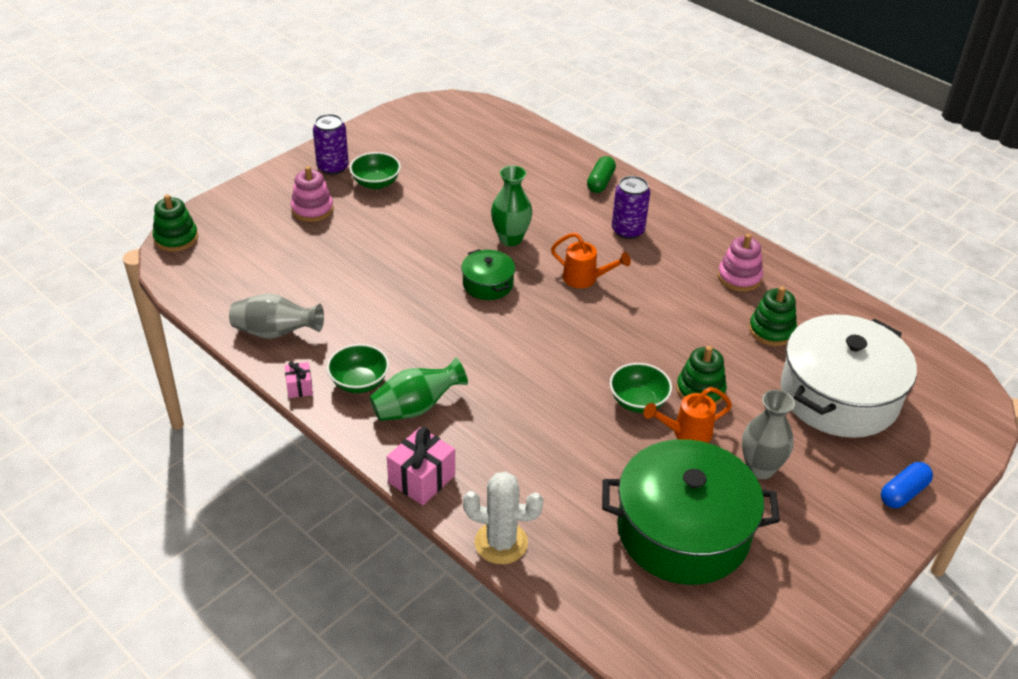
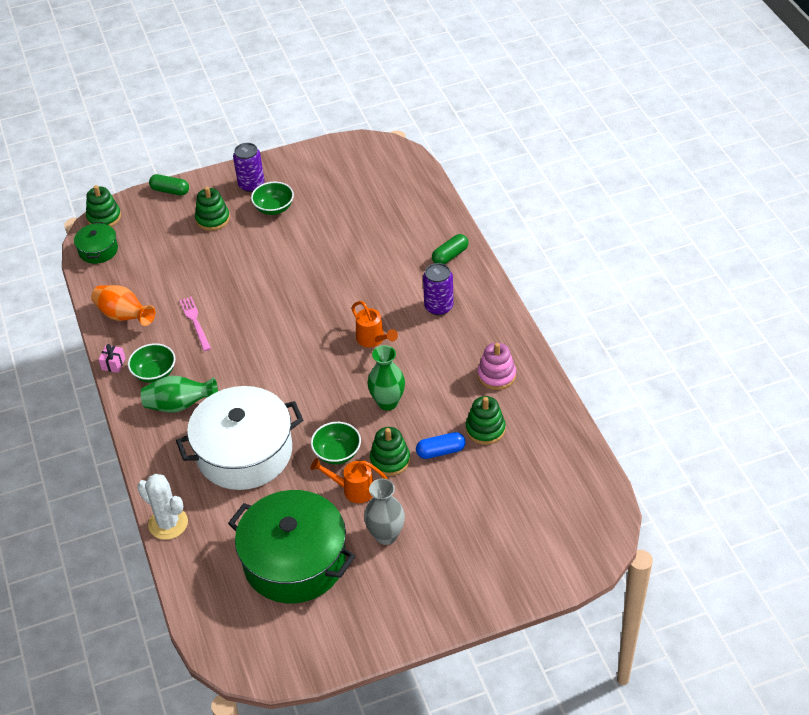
camera: 30 degrees right, 5 degrees up
(240, 194) = (170, 191): none -> green capsule
(275, 332) = (124, 316): grey vase -> orange vase
(312, 209) = (212, 219): pink stacking toy -> green stacking toy
(369, 315) = (195, 322): none -> pink fork
(422, 479) = (148, 460): pink gift -> none
(488, 284) = (297, 322): green pot -> green pot (98, 250)
(510, 239) = (341, 287): green vase -> green vase (387, 402)
(839, 395) = (494, 500): white pot -> white pot (244, 452)
(903, 493) = (478, 592): blue capsule -> blue capsule (440, 451)

